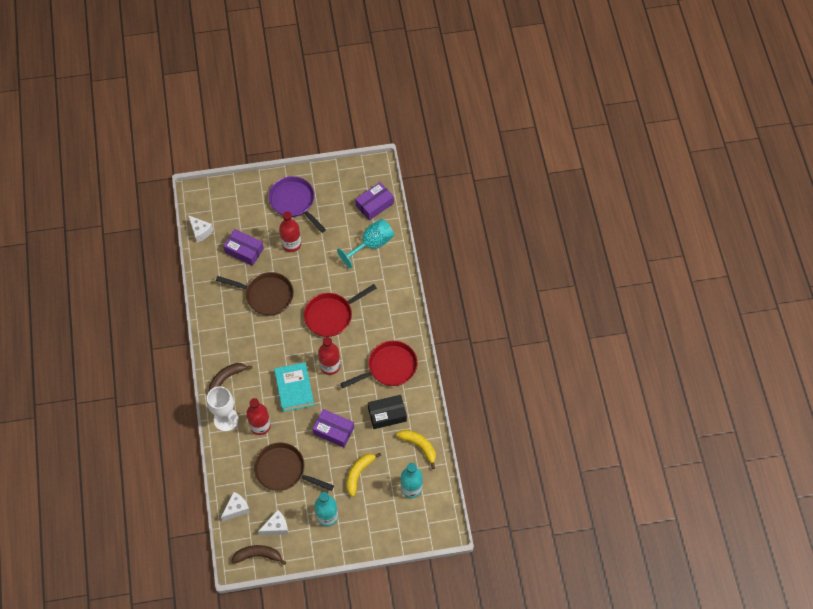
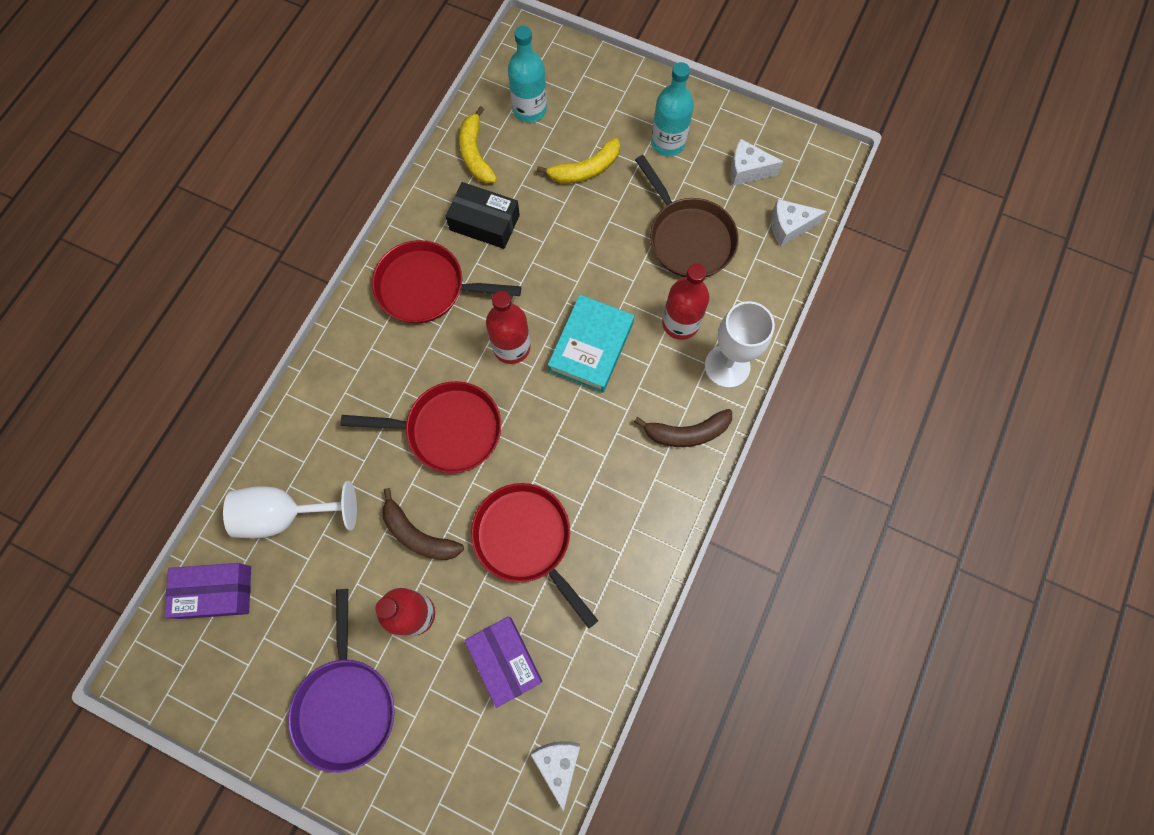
camera: 145 degrees left, 10 degrees up
(258, 555) = (795, 151): brown banana -> brown banana (418, 535)
(266, 295) = (526, 540): brown pan -> red pan
(333, 431) = (577, 248): purple box -> none
(371, 244) = (285, 514): turquoise goblet -> white goblet

